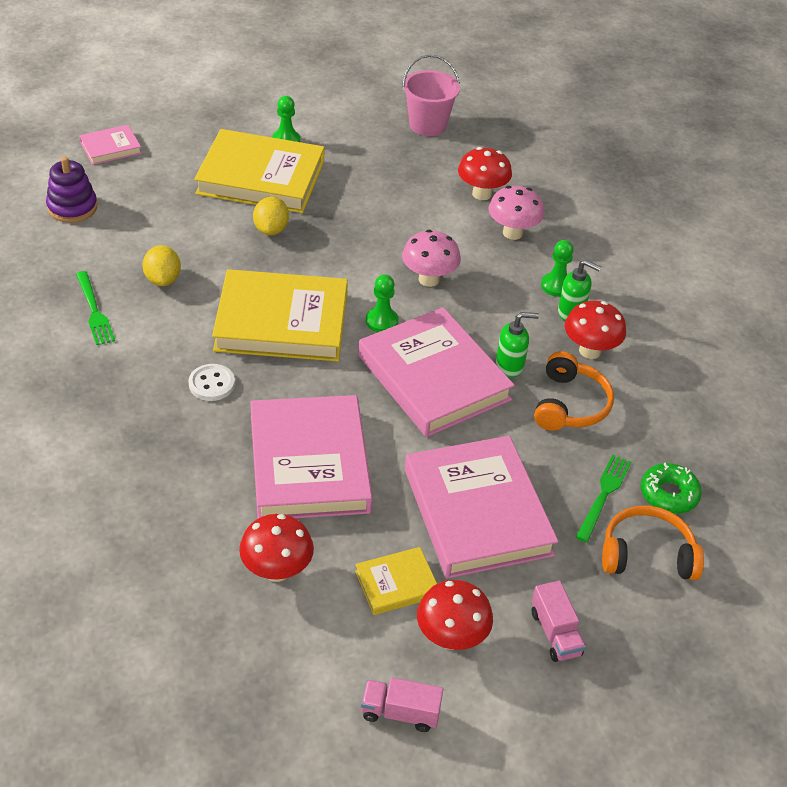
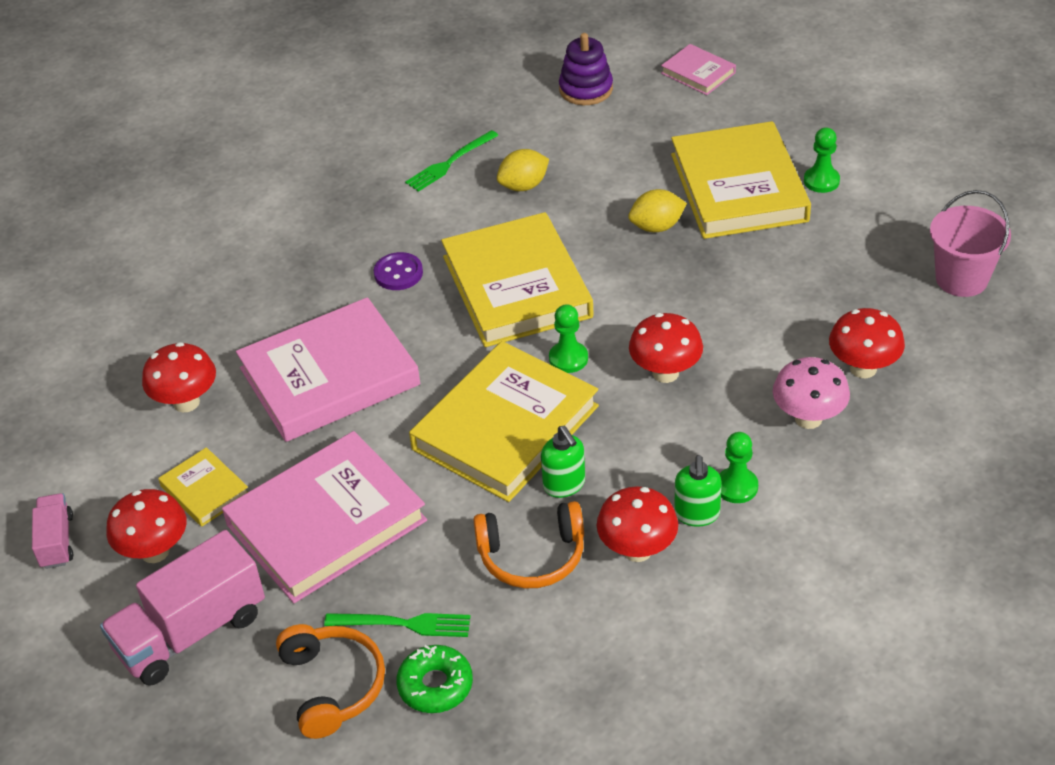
camera: 75 degrees right, 0 degrees up
(211, 384) = (398, 273): white button -> purple button
(429, 279) = (665, 373): pink mushroom -> red mushroom
(434, 377) = (505, 428): pink book -> yellow book
(555, 633) = (191, 632): pink truck -> pink truck, size x1.88

